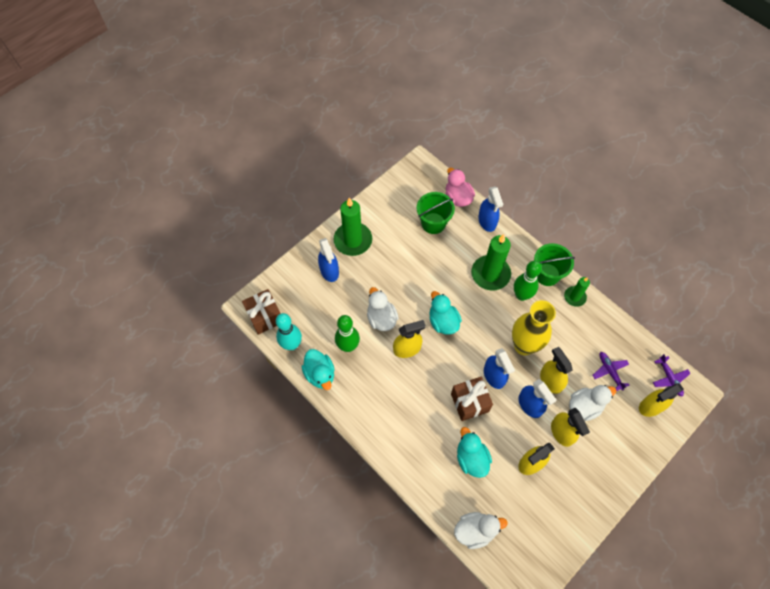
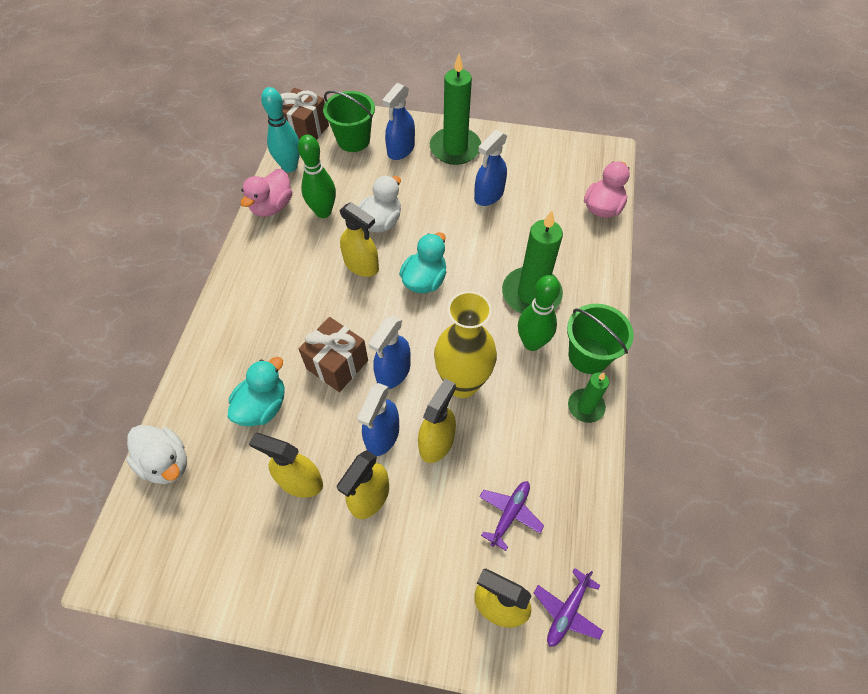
camera: 55 degrees right, 5 degrees down
(320, 374) = (272, 206): turquoise duck -> pink duck
(433, 223) = (545, 204): green bucket -> green bucket (353, 140)
(487, 221) = (600, 252): blue spray bottle -> blue spray bottle (489, 195)
(585, 406) = (430, 507): white duck -> none

